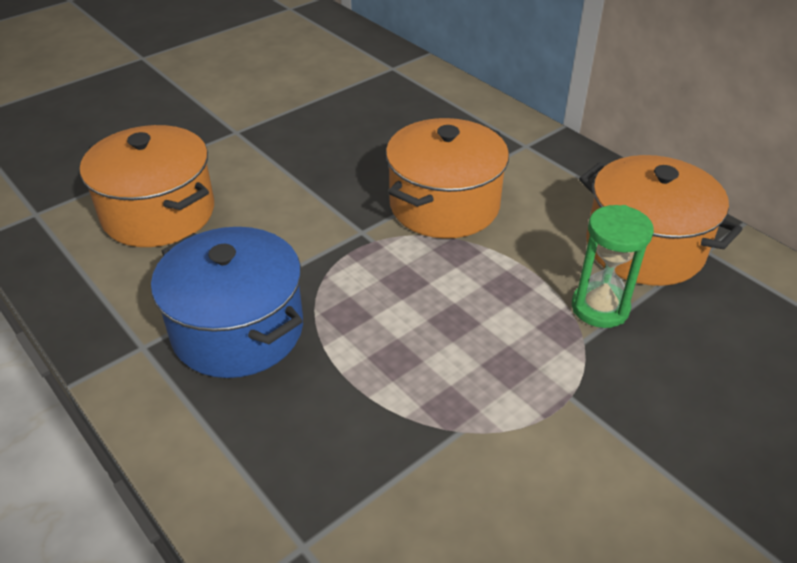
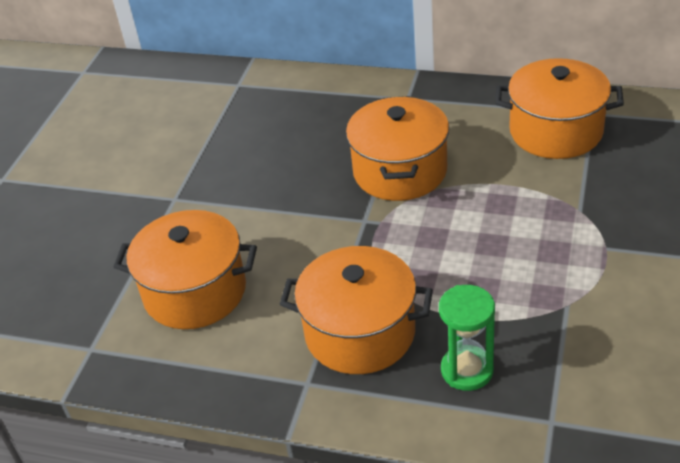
camera: 30 degrees left, 0 degrees up
(238, 330) = (360, 333): blue pot -> orange pot
(600, 307) = (568, 185): green hourglass -> green hourglass (467, 370)

